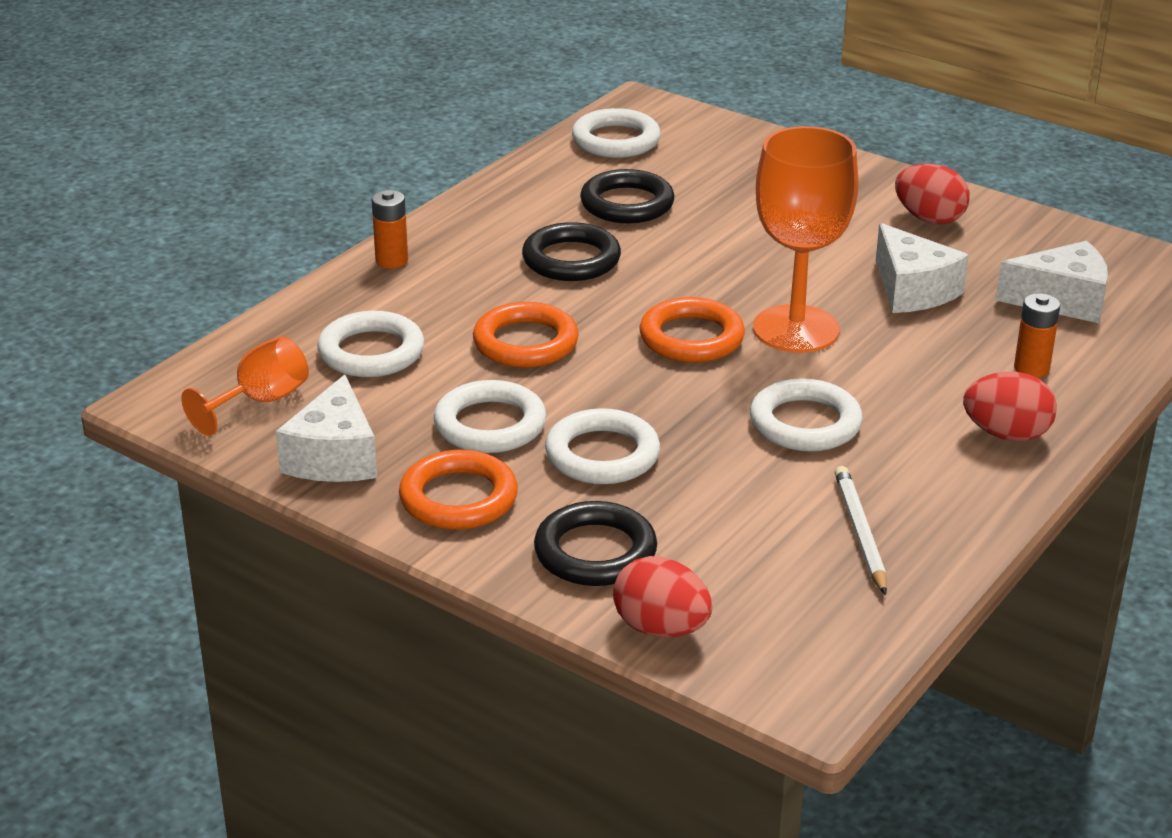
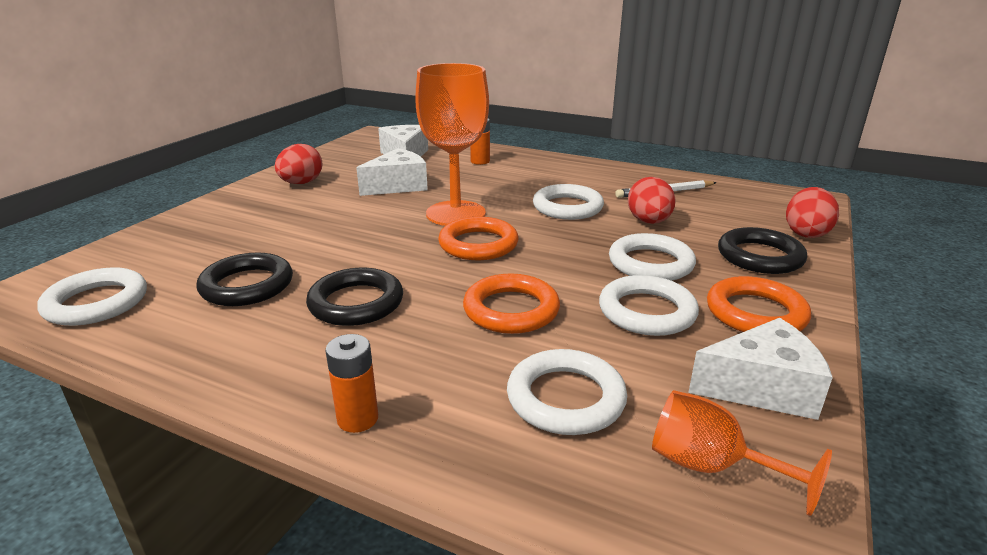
camera: 100 degrees left, 5 degrees down
(1006, 434) = (547, 166): red egg -> red egg (649, 222)

